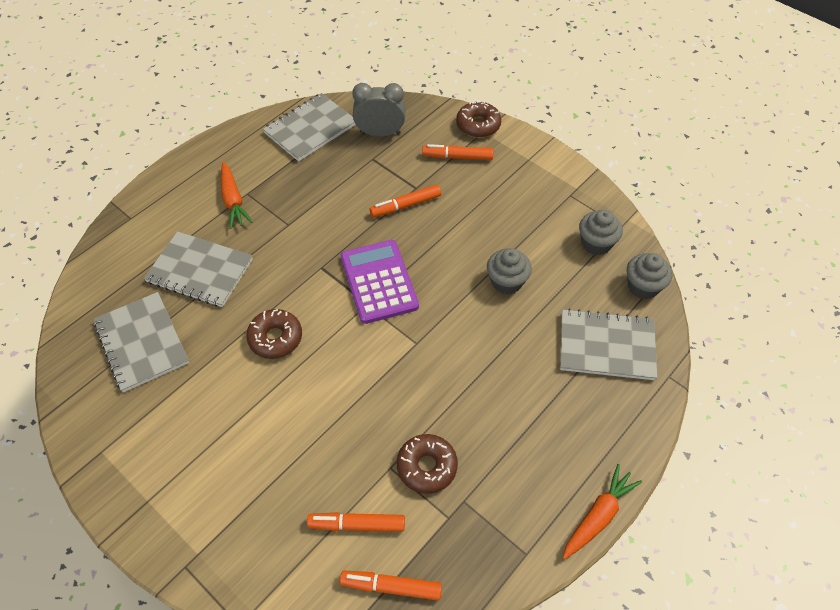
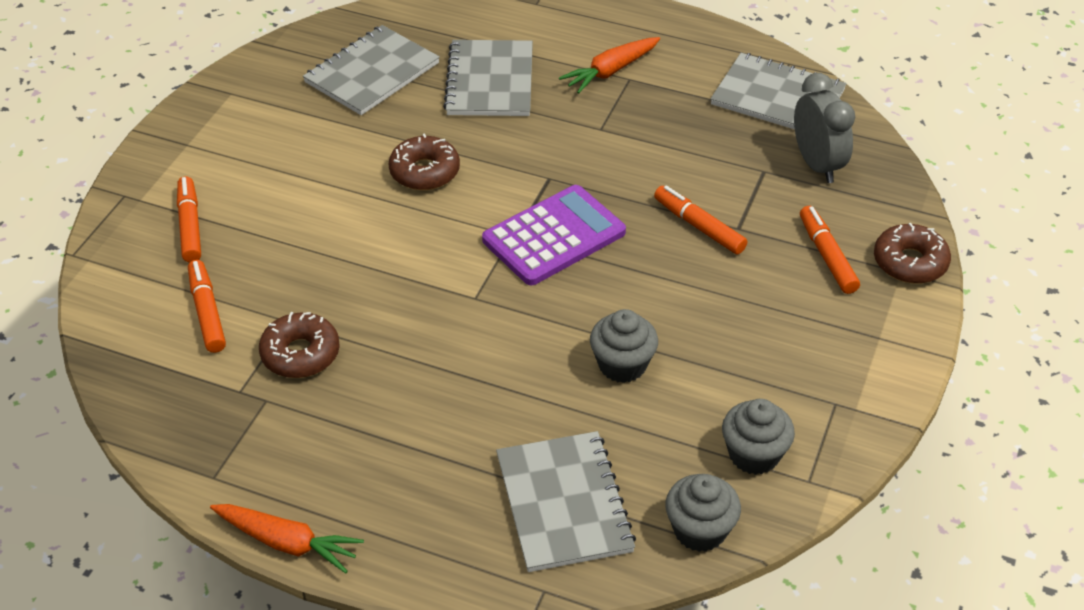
camera: 70 degrees right, 10 degrees down
(391, 587) = (141, 362): orange marker -> orange marker (190, 226)

